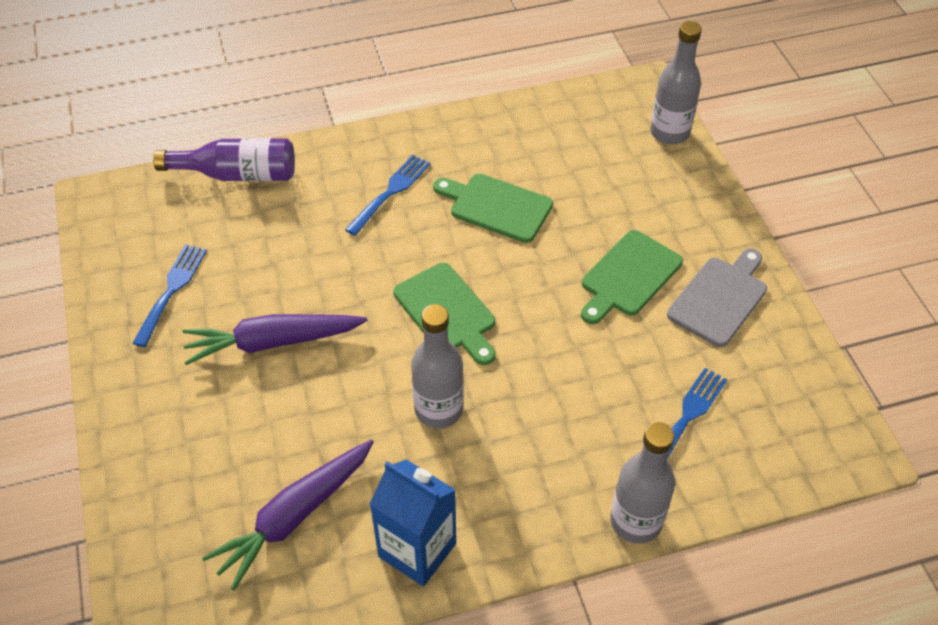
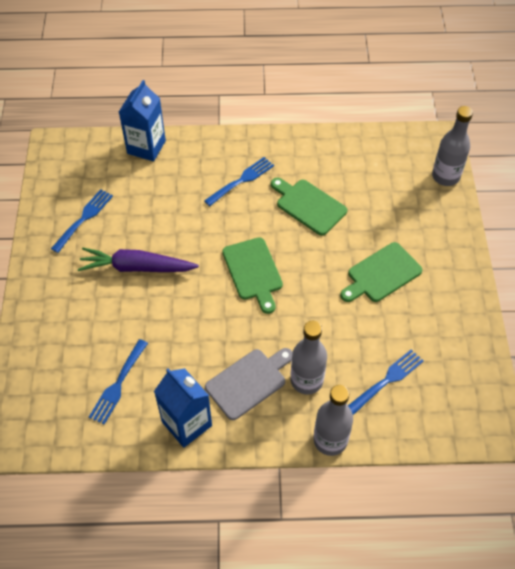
camera: 15 degrees right, 5 degrees up
(237, 174) = (146, 147): purple bottle -> blue carton
(294, 517) = (118, 384): purple carrot -> blue fork
(438, 409) = (227, 336): grey bottle -> grey bottle (306, 380)
(720, 298) = (438, 303): grey cutting board -> grey cutting board (248, 382)

